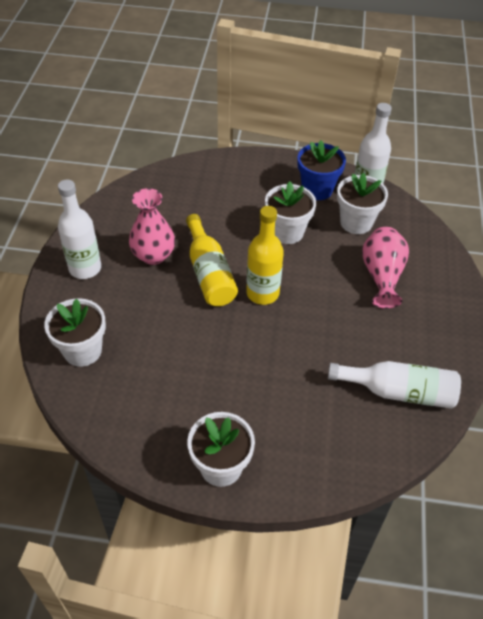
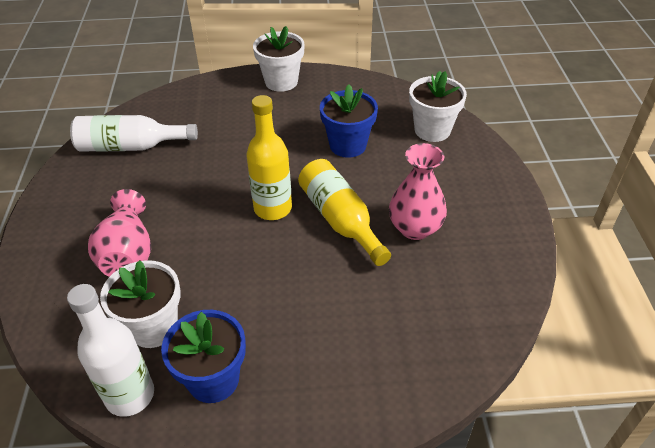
camera: 170 degrees right, 5 degrees down
(85, 268) = (483, 200): white bottle -> none
(175, 348) = (348, 145): none -> blue flower pot
(287, 232) = (253, 292): white flower pot -> none

